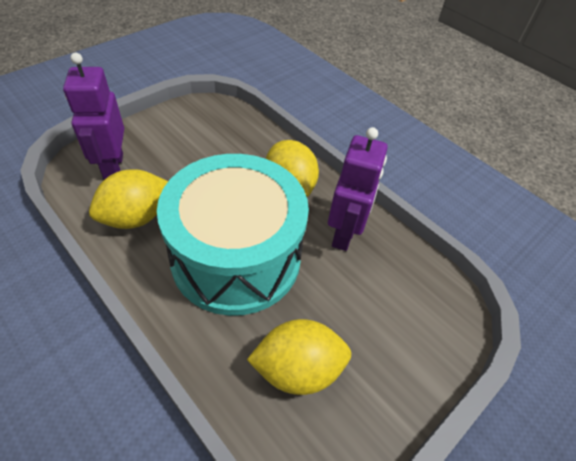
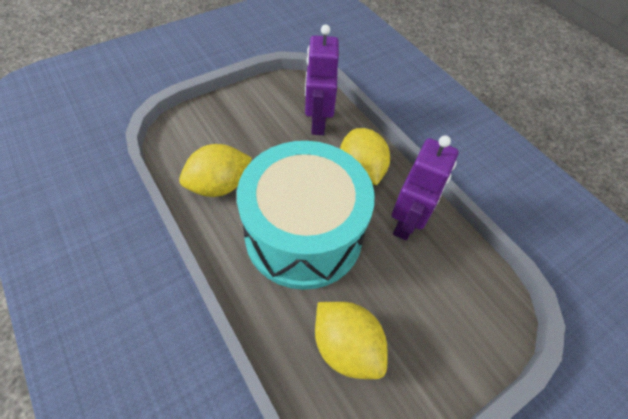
camera: 10 degrees right, 5 degrees up
(113, 167) = (204, 135): purple robot -> purple robot (317, 123)
(298, 369) = (346, 346): yellow lemon -> yellow lemon turned 45 degrees clockwise

